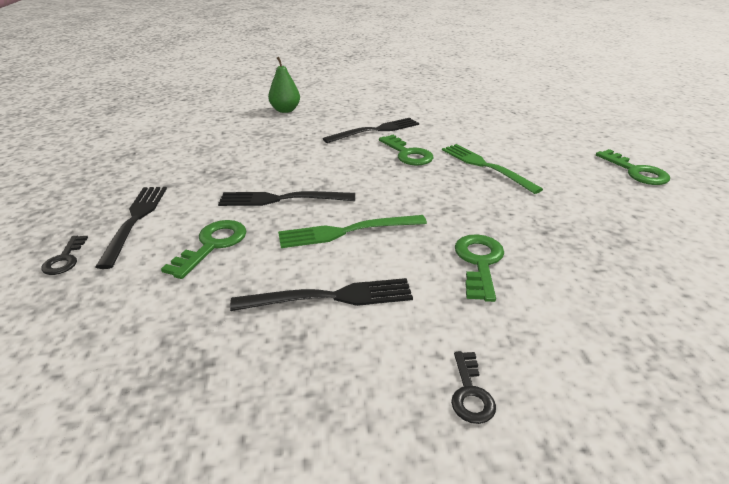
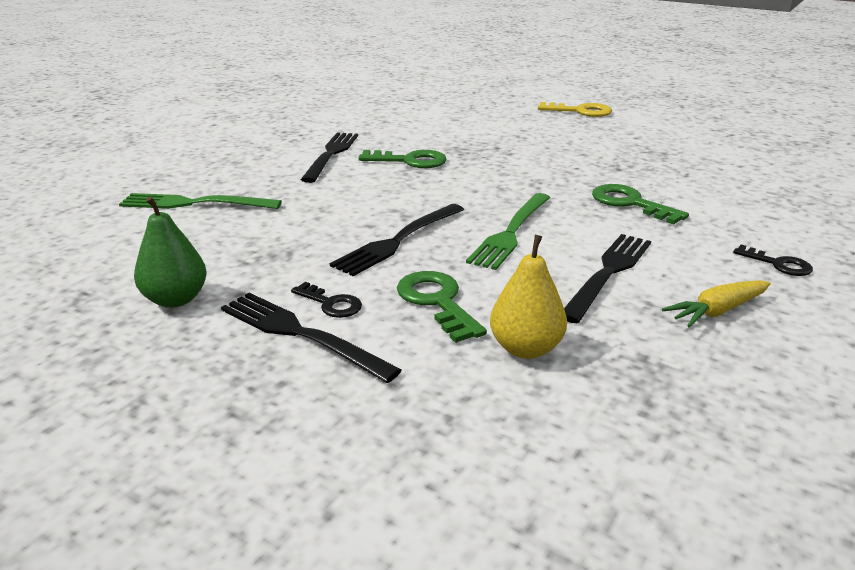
camera: 50 degrees left, 5 degrees down
(65, 259) = (325, 405): black key -> black key (331, 304)
(178, 302) = (526, 348): none -> yellow pear
(285, 110) = (176, 173): green pear -> green pear (176, 299)
(322, 380) = (717, 311): none -> yellow carrot
(484, 166) = (487, 145): green fork -> green fork (193, 203)
(636, 171) = (580, 111): green key -> yellow key

